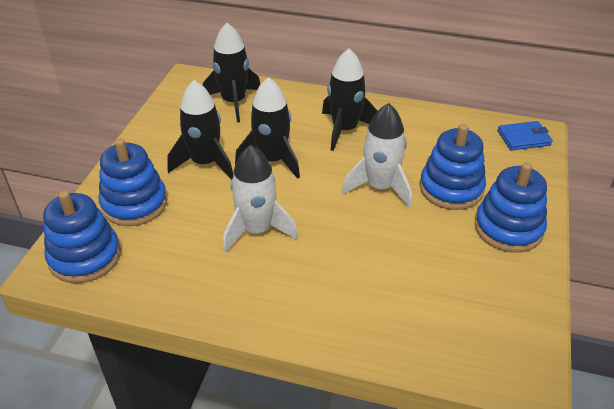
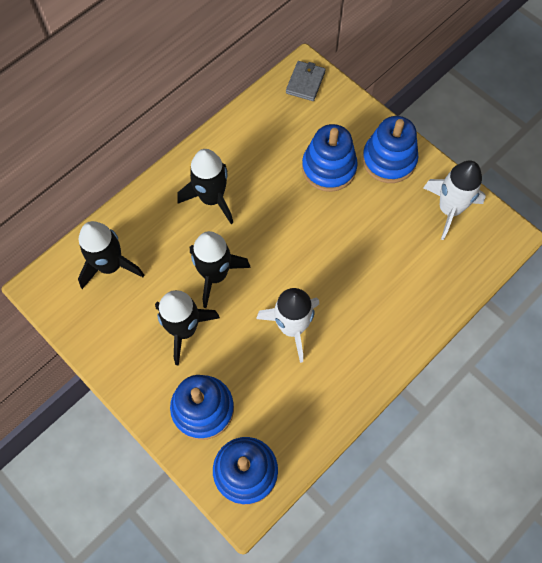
camera: 60 degrees left, 25 degrees up
(380, 187) = (297, 214): white rocket -> white rocket (449, 209)
(524, 138) = (305, 82): blue wallet -> grey wallet

